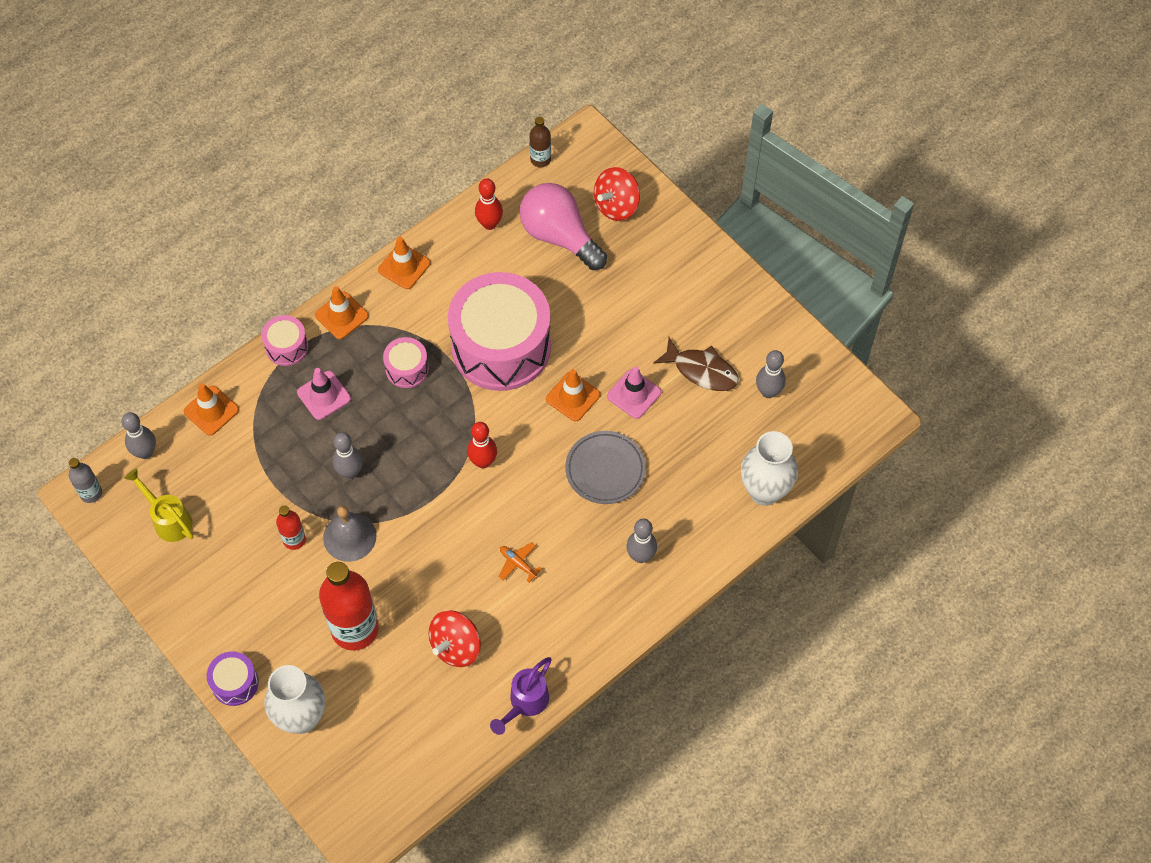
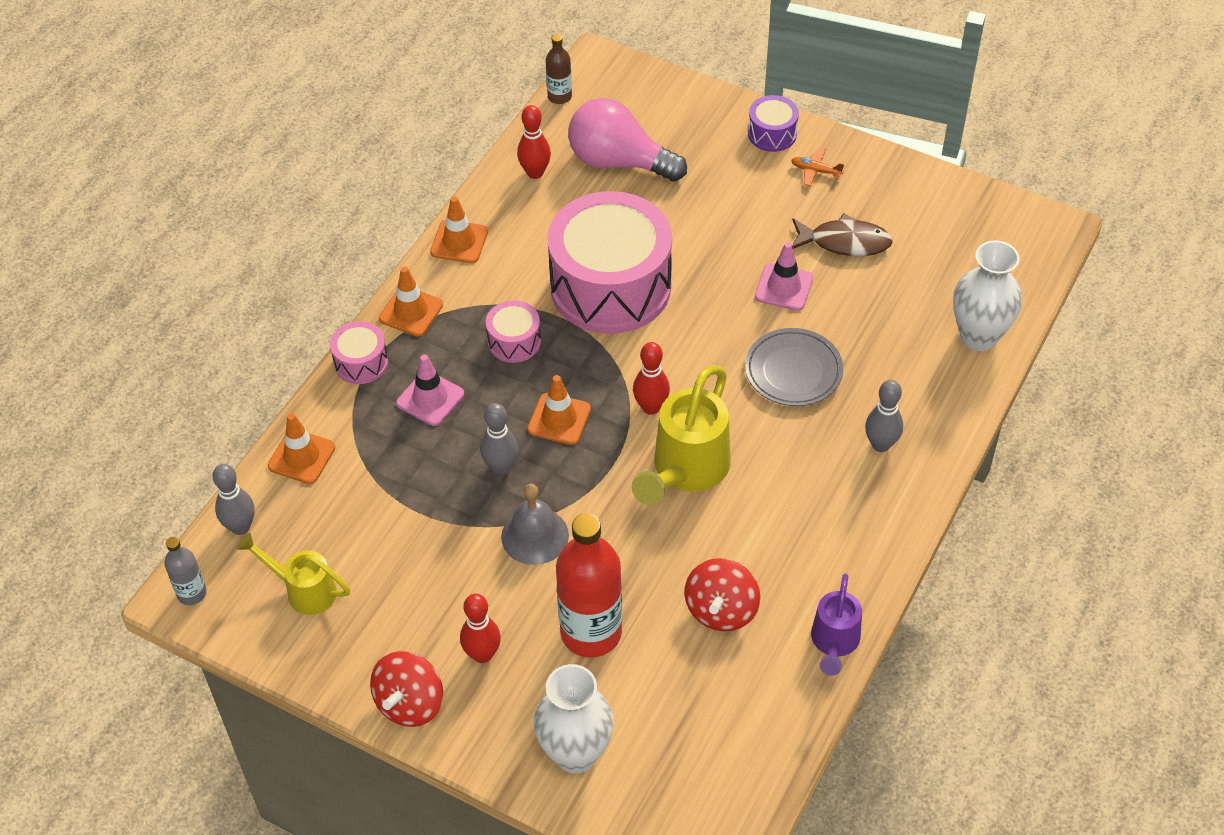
camera: 20 degrees left, 10 degrees down
(235, 683) = (473, 744): purple drum -> purple drum (772, 134)
(271, 617) = (482, 654): none -> red bowling pin
(294, 539) = (469, 561): red bottle -> none
(483, 525) = (685, 471): none -> yellow watering can
(518, 564) = (747, 498): orange plane -> orange plane (815, 171)
(573, 397) = (718, 311): orange traffic cone -> orange traffic cone (559, 419)
(616, 205) = (666, 115): red spinning top -> red spinning top (410, 703)
(768, 392) = (927, 240): grey bowling pin -> none

